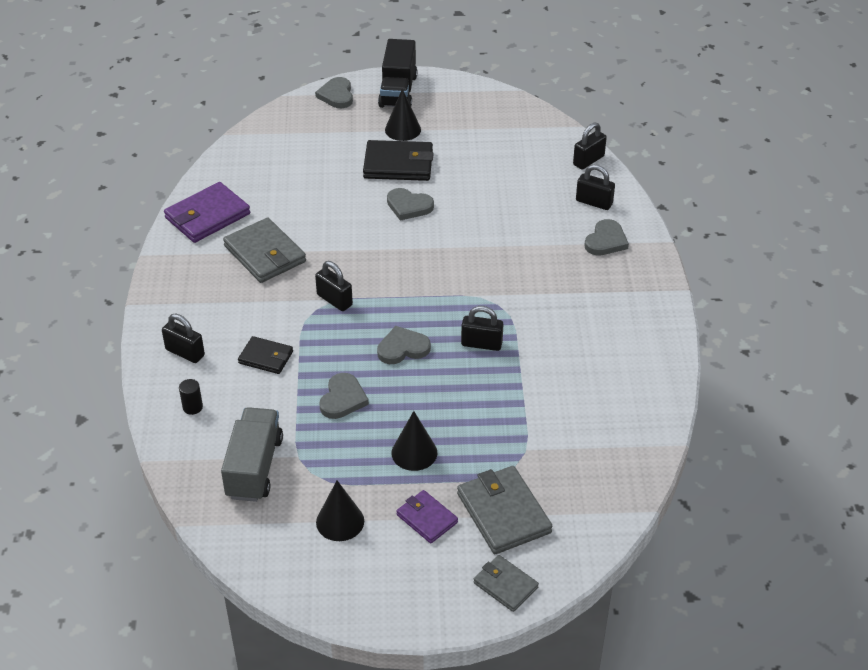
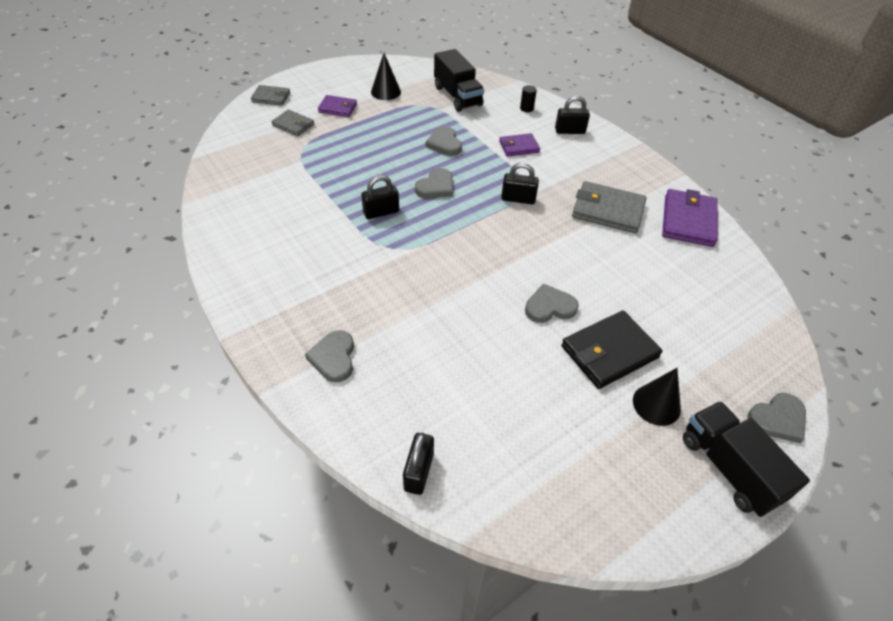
camera: 145 degrees right, 5 degrees up
(254, 467) = (457, 96): grey truck -> black truck
(266, 357) = (519, 147): black wallet -> purple wallet
(336, 95) = (778, 419): grey heart -> grey heart turned 105 degrees clockwise
(414, 452) = (372, 133): black cone -> none
(503, 513) = (293, 125): grey wallet -> grey wallet, size x0.59
(594, 202) = (374, 405): black padlock -> none

